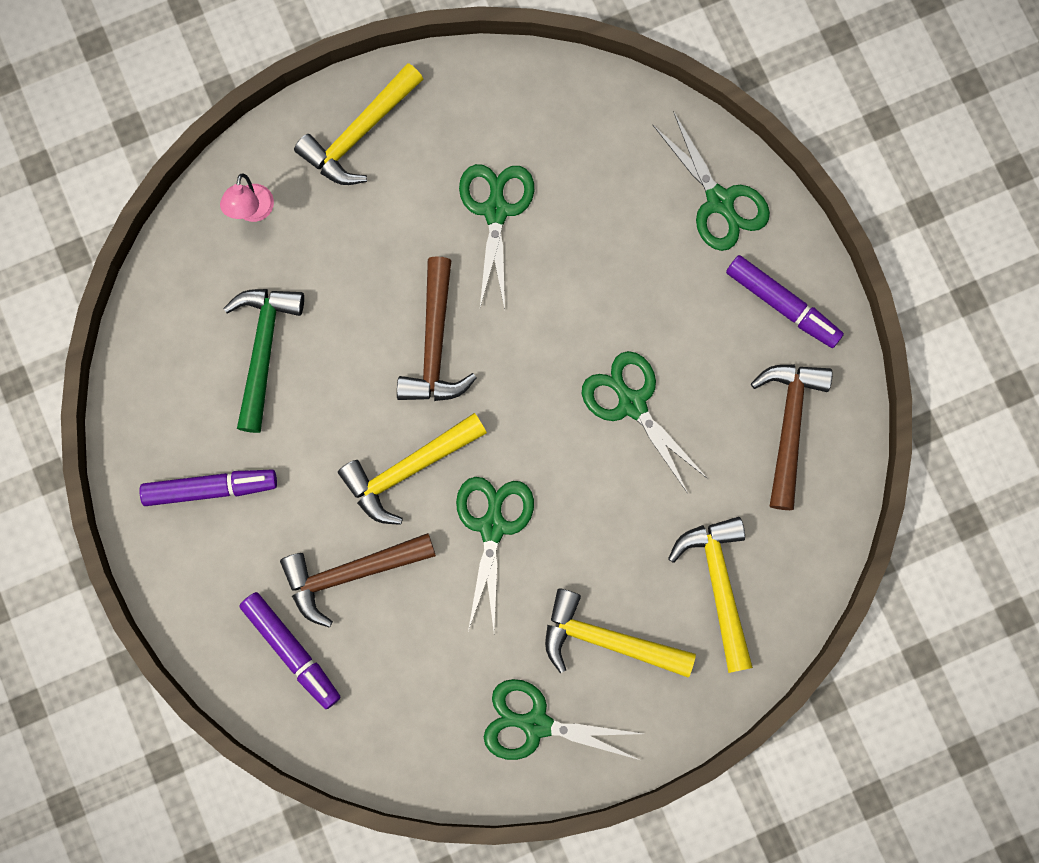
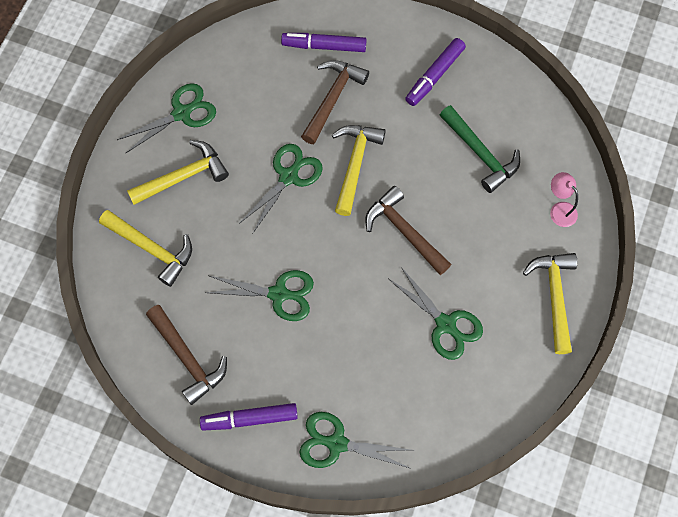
camera: 135 degrees right, 10 degrees down
(492, 526) = (289, 176): green scissors -> green scissors turned 105 degrees counterclockwise

